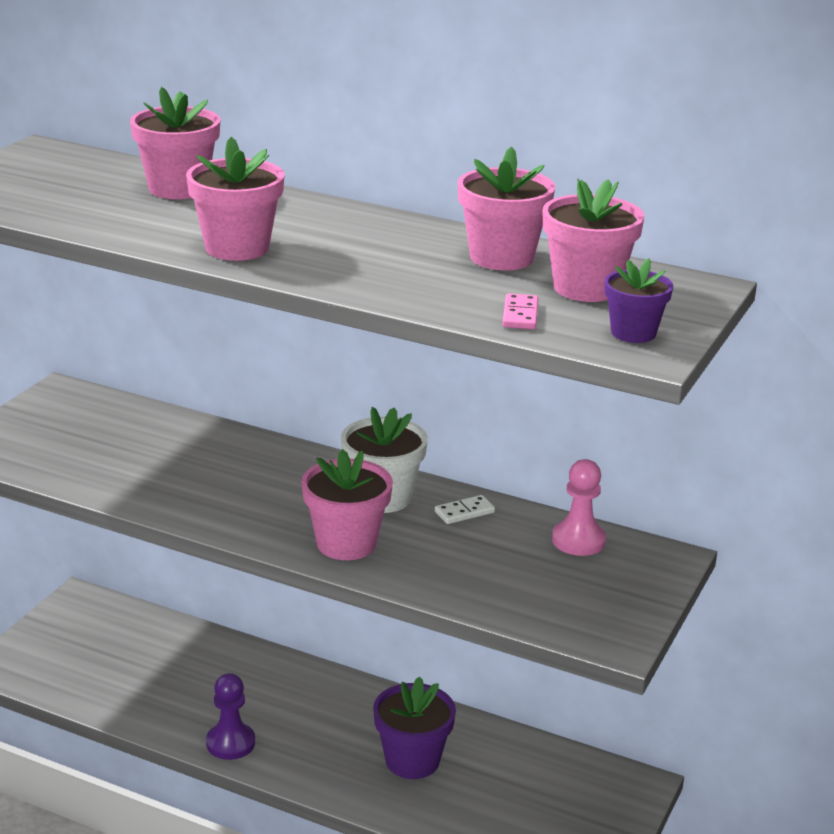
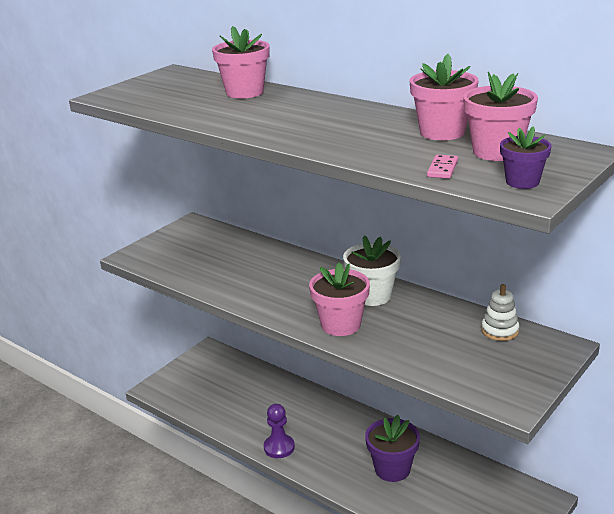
camera: 15 degrees right, 0 degrees up
(237, 248) = (266, 126): pink flower pot -> none
(464, 512) = (424, 308): white domino -> none
(578, 540) = (499, 331): pink pawn -> white stacking toy

